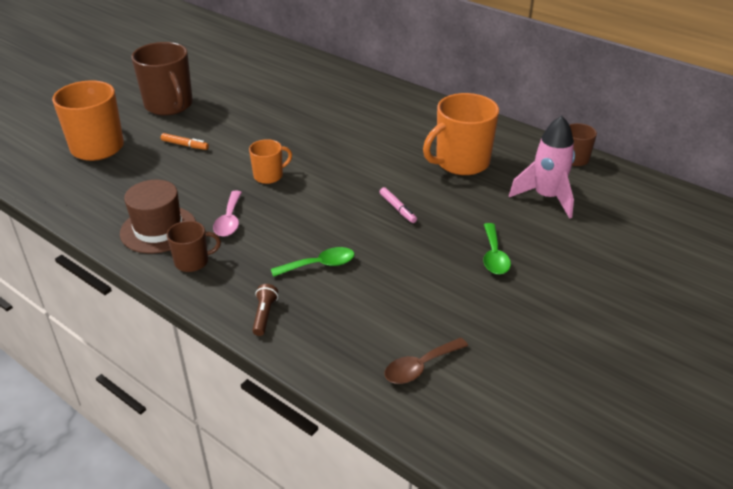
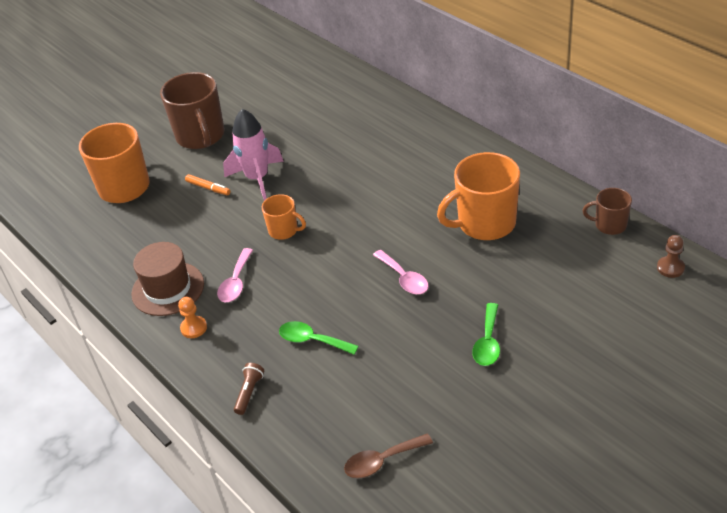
camera: 15 degrees right, 5 degrees up
(192, 262) = (194, 328): brown mug -> orange pawn
(269, 176) = (284, 230): orange mug -> orange mug turned 45 degrees clockwise
(320, 265) = (312, 340): green spoon -> green spoon turned 150 degrees counterclockwise
(397, 209) = (404, 278): pink marker -> pink spoon
(546, 197) = (564, 273): pink rocket -> pink rocket (257, 178)
(639, 188) = (670, 268): none -> brown pawn

